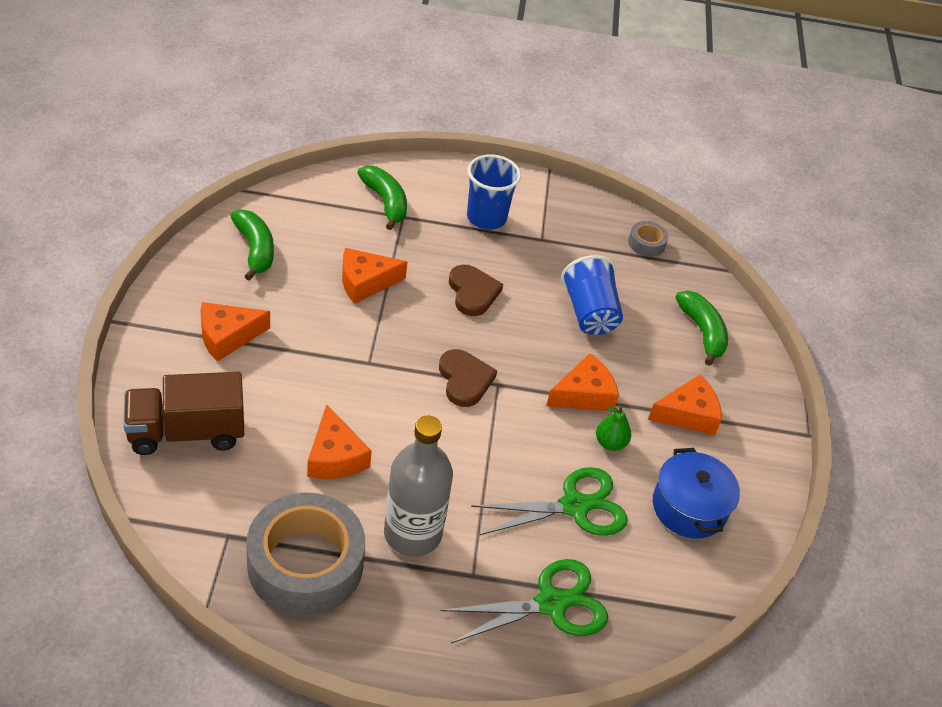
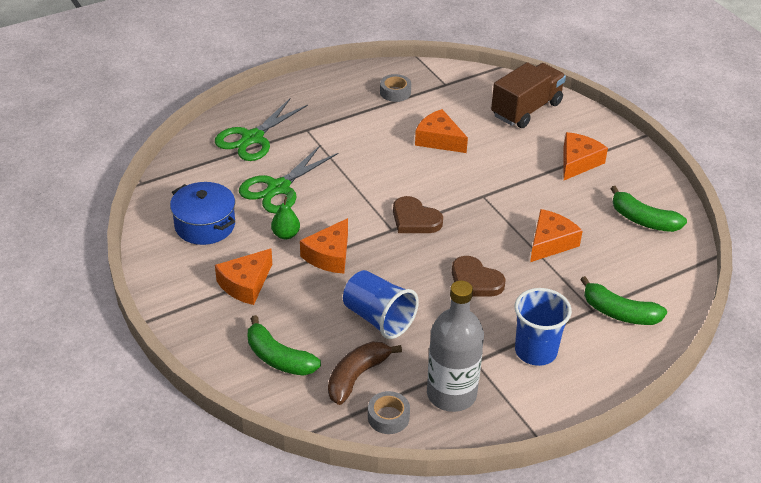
camera: 150 degrees right, 5 degrees down
(305, 564) = (395, 92): grey tape -> grey tape, size x0.43
(412, 533) = (357, 129): grey bottle -> grey bottle (451, 394)
(647, 282) = (356, 377): none -> brown banana

